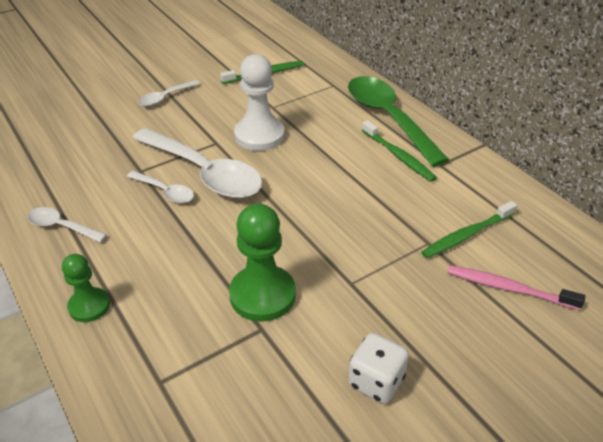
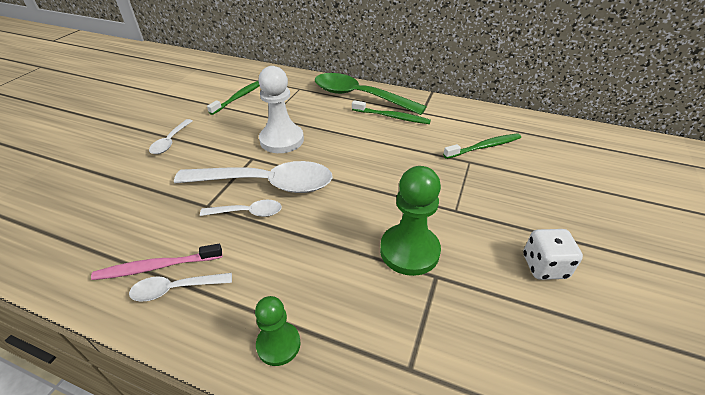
camera: 35 degrees left, 0 degrees up
(467, 235) = (484, 147): green toothbrush -> green toothbrush turned 135 degrees counterclockwise
(508, 288) = (540, 167): pink toothbrush -> pink toothbrush (157, 267)

